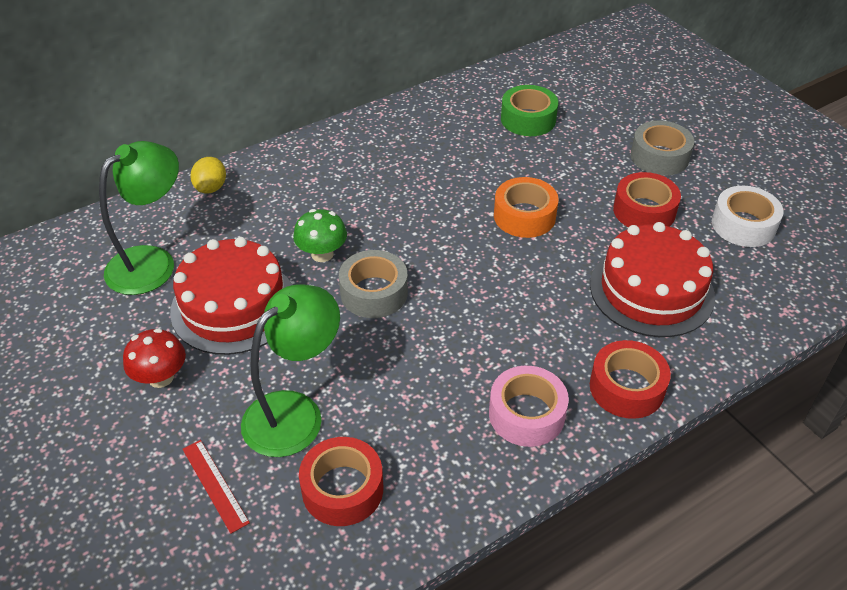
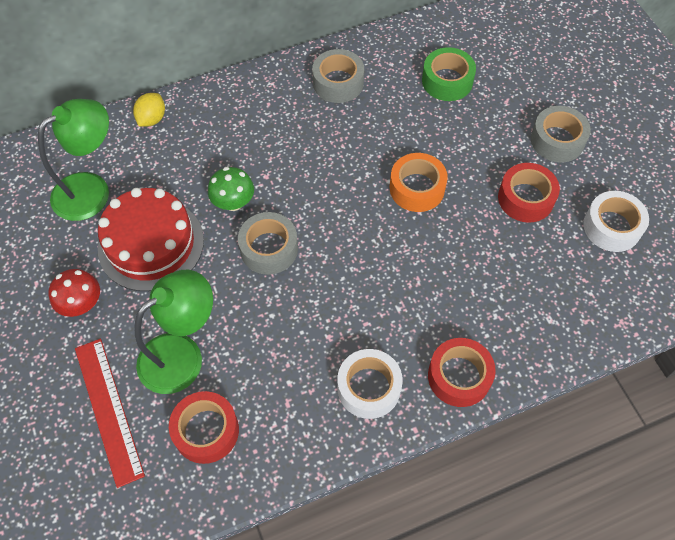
camera: 10 degrees right, 15 degrees up
(215, 485) = (108, 410): red ruler -> red ruler, size x1.71
(412, 133) = (338, 83): none -> grey tape
(526, 414) = (369, 388): pink tape -> white tape
(651, 290) = (508, 283): red cake -> none

